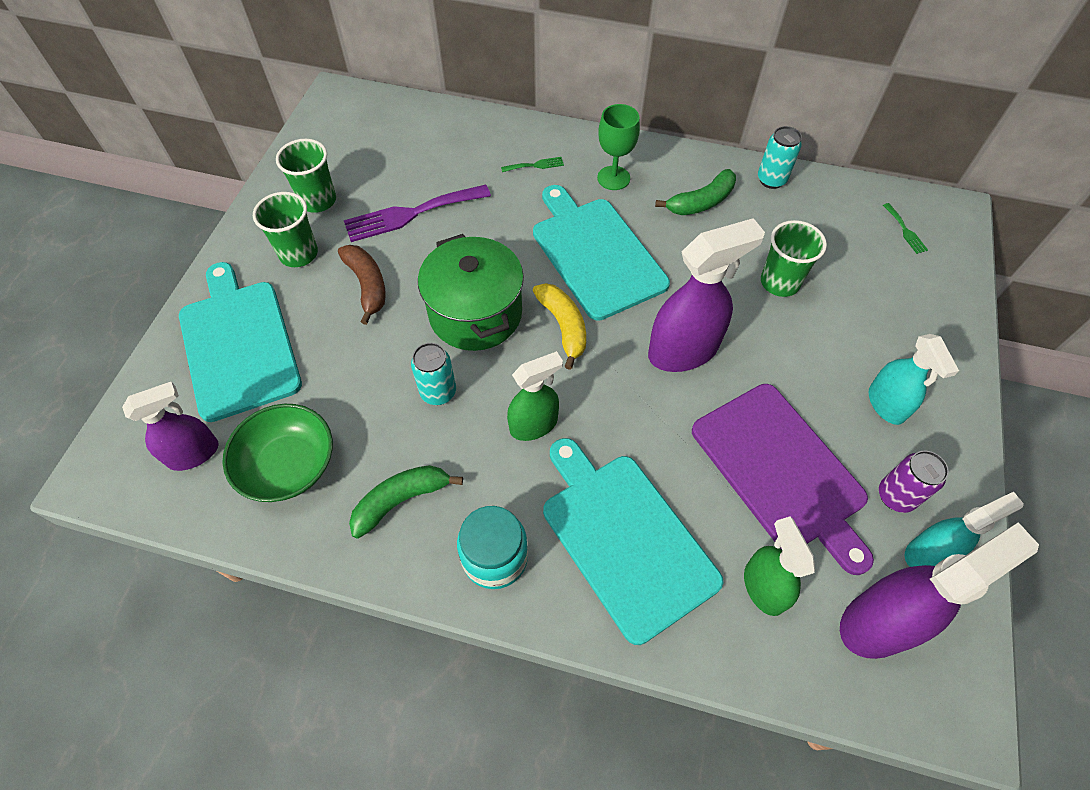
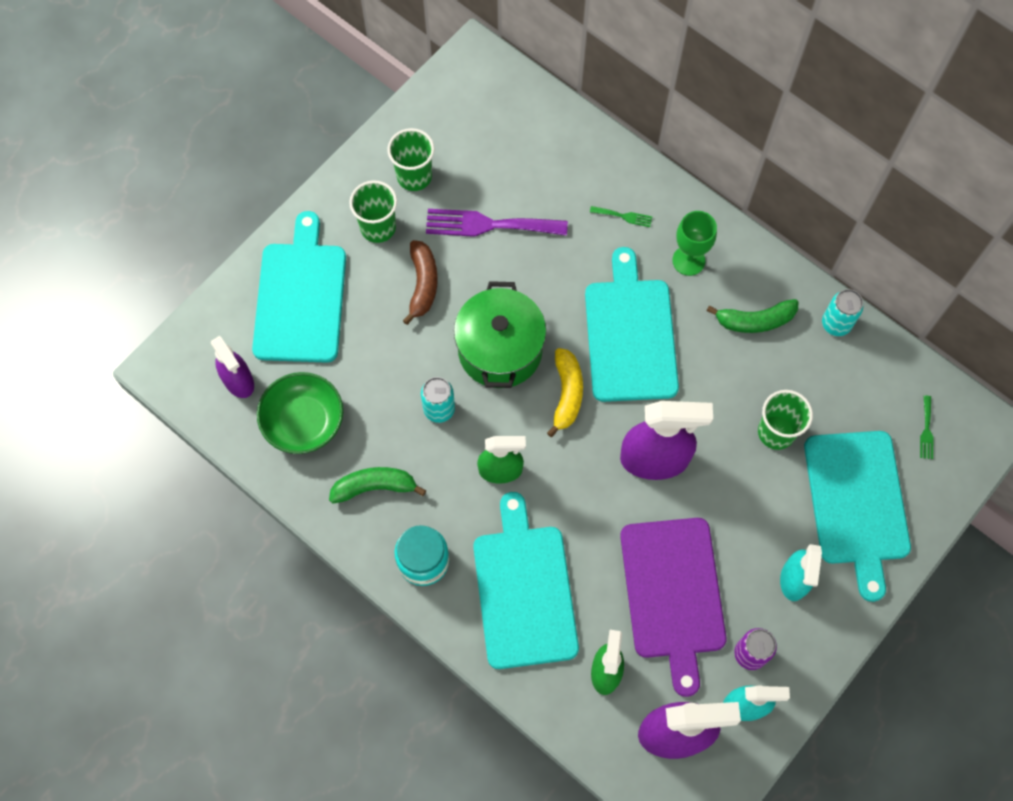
camera: 25 degrees right, 10 degrees up
(194, 453) = (238, 381): purple spray bottle -> purple spray bottle turned 60 degrees clockwise
(892, 312) = (857, 503): none -> turquoise cutting board

